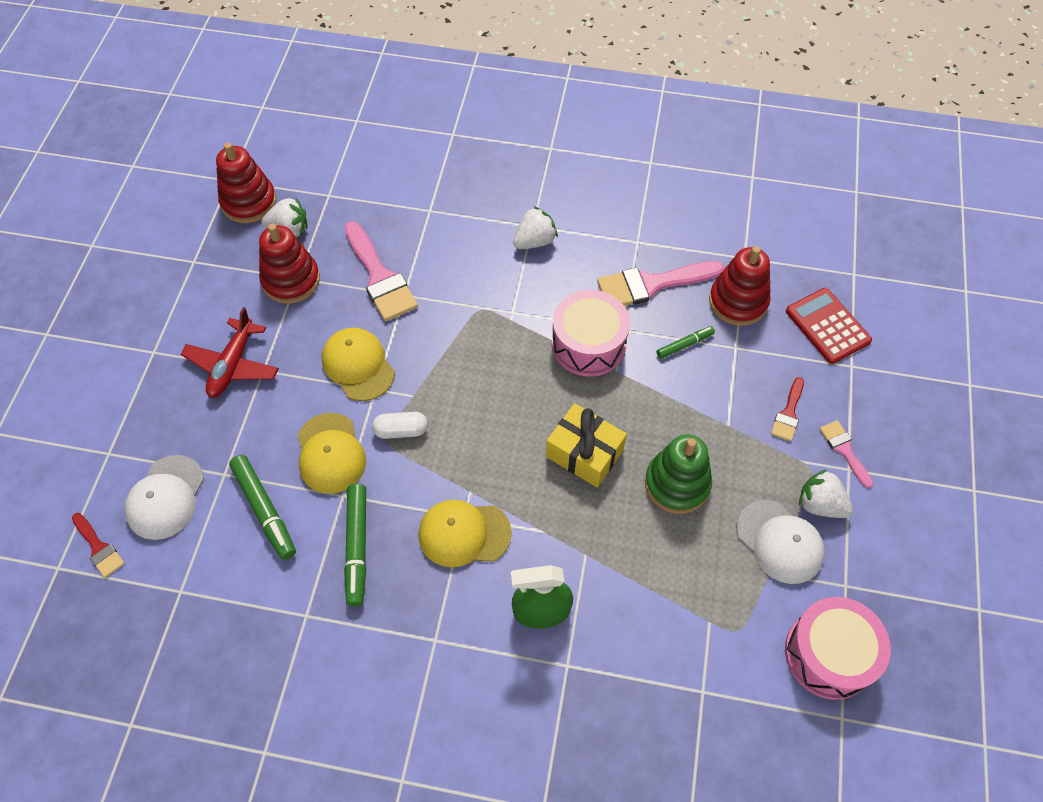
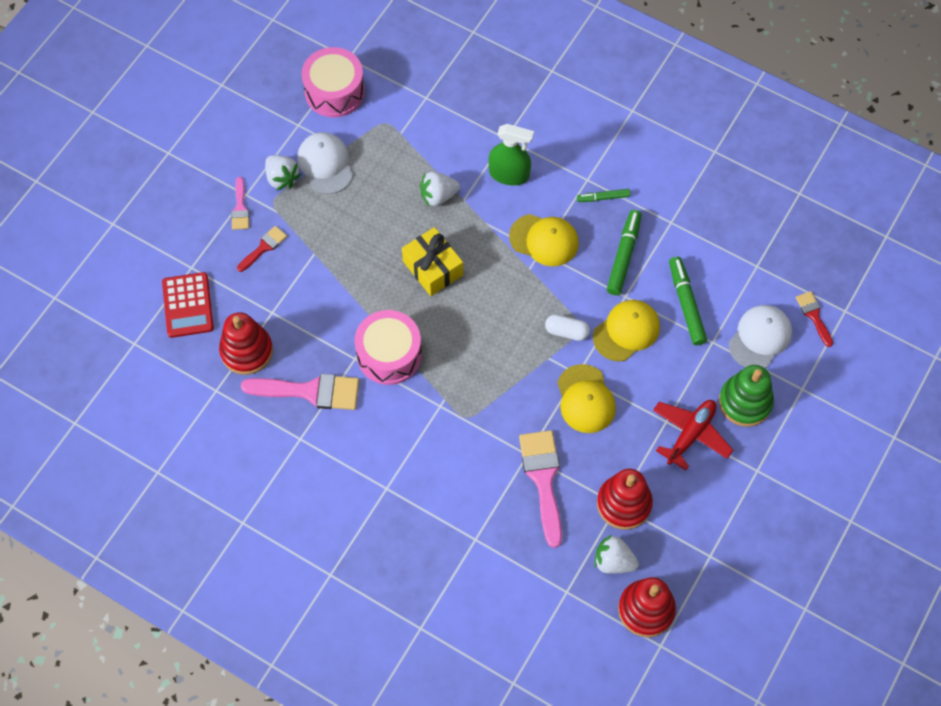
camera: 160 degrees left, 5 degrees up
(330, 453) = (626, 331): yellow cap -> yellow cap turned 45 degrees clockwise
(534, 241) = (391, 470): white strawberry -> white strawberry (438, 196)
(677, 484) = (375, 224): green stacking toy -> green stacking toy (745, 402)
(684, 345) = (312, 328): green marker -> green marker (603, 198)

